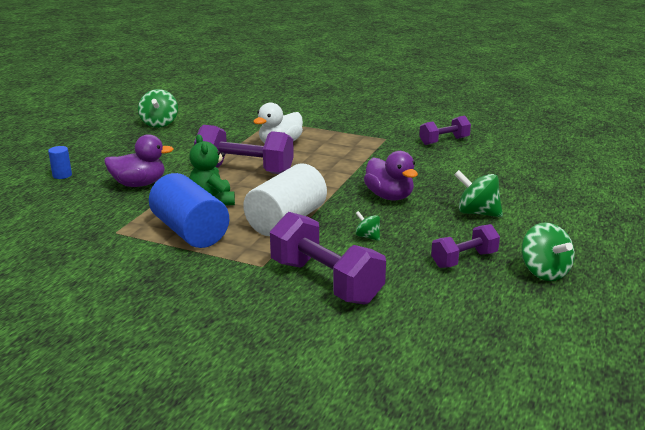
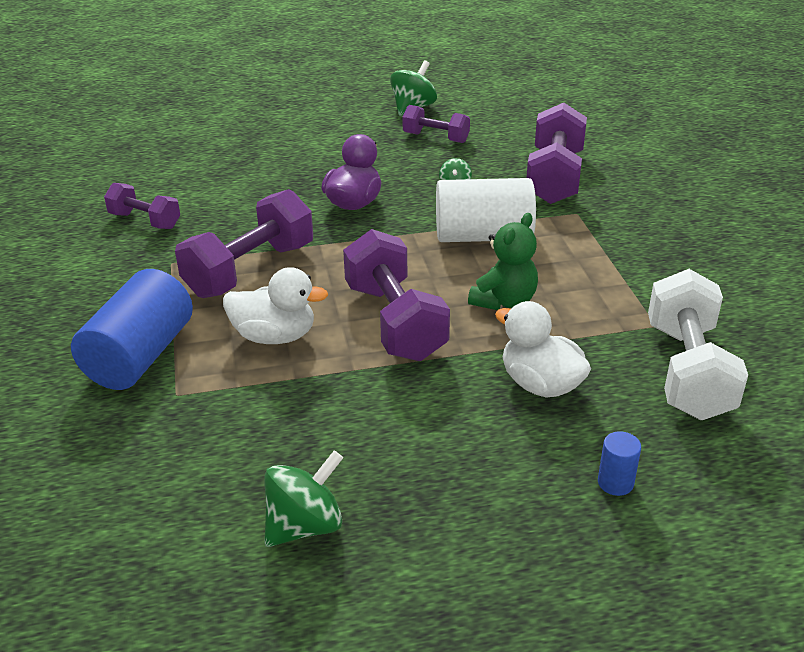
camera: 125 degrees left, 10 degrees up
(72, 222) = (687, 371): none -> white dumbbell
(139, 184) = (540, 384): purple duck -> white duck
(190, 232) = (584, 278): blue cylinder -> blue cylinder (140, 356)
(349, 152) = (250, 270): none -> purple dumbbell
(477, 213) = (338, 154): green spinning top -> none

